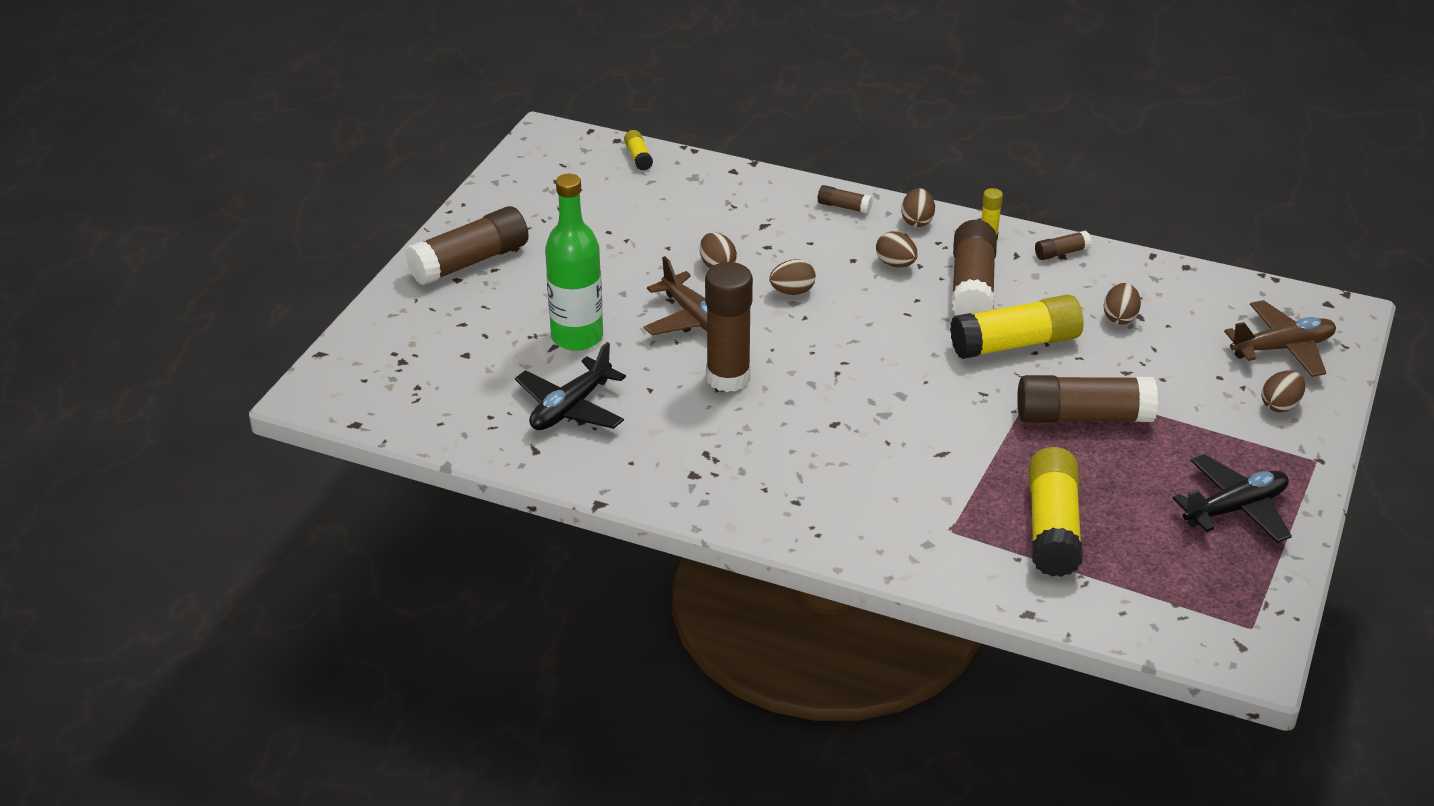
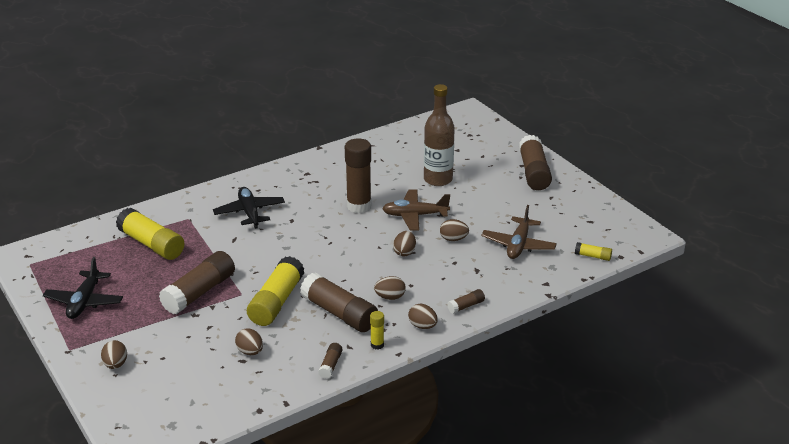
camera: 125 degrees right, 5 degrees down
(570, 408) = (387, 161): black plane -> black plane (249, 213)
(577, 337) = (438, 179): green bottle -> brown bottle
(1282, 348) = (149, 398): brown plane -> brown plane (518, 245)

